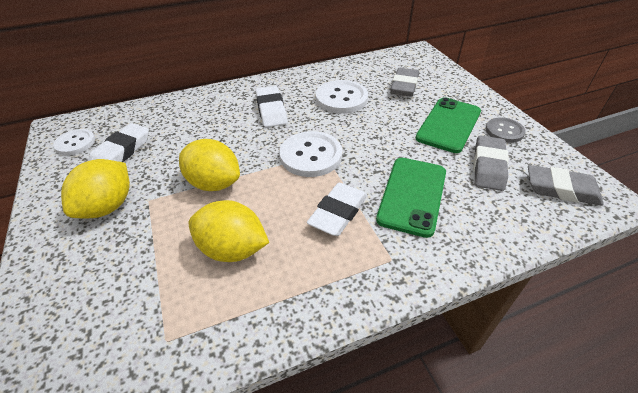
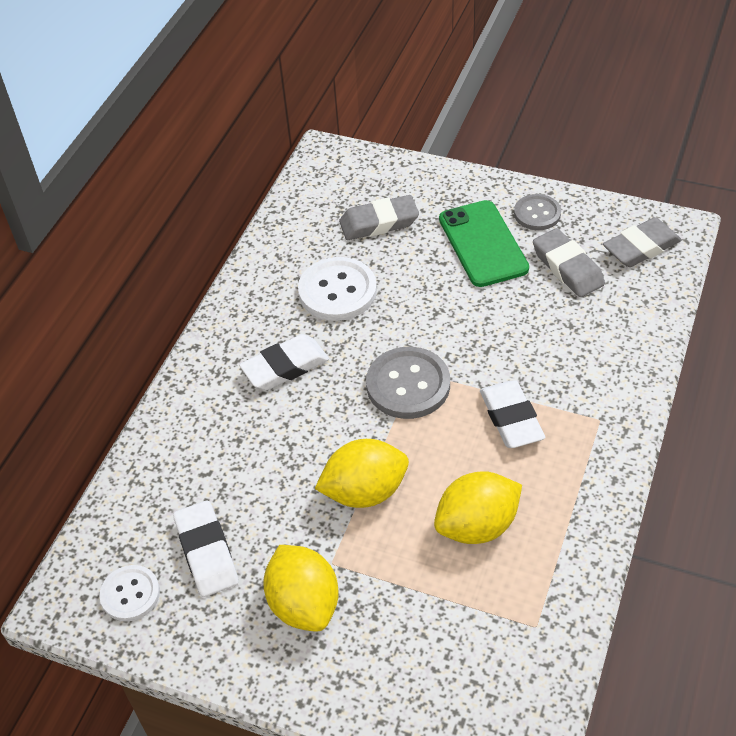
camera: 45 degrees left, 5 degrees up
(271, 110) = (285, 367): white eraser -> white eraser turned 60 degrees counterclockwise
(311, 155) = (408, 385): white button -> grey button
(404, 86) = (379, 223): grey eraser -> grey eraser turned 75 degrees counterclockwise
(412, 195) = (545, 349): green phone -> none

